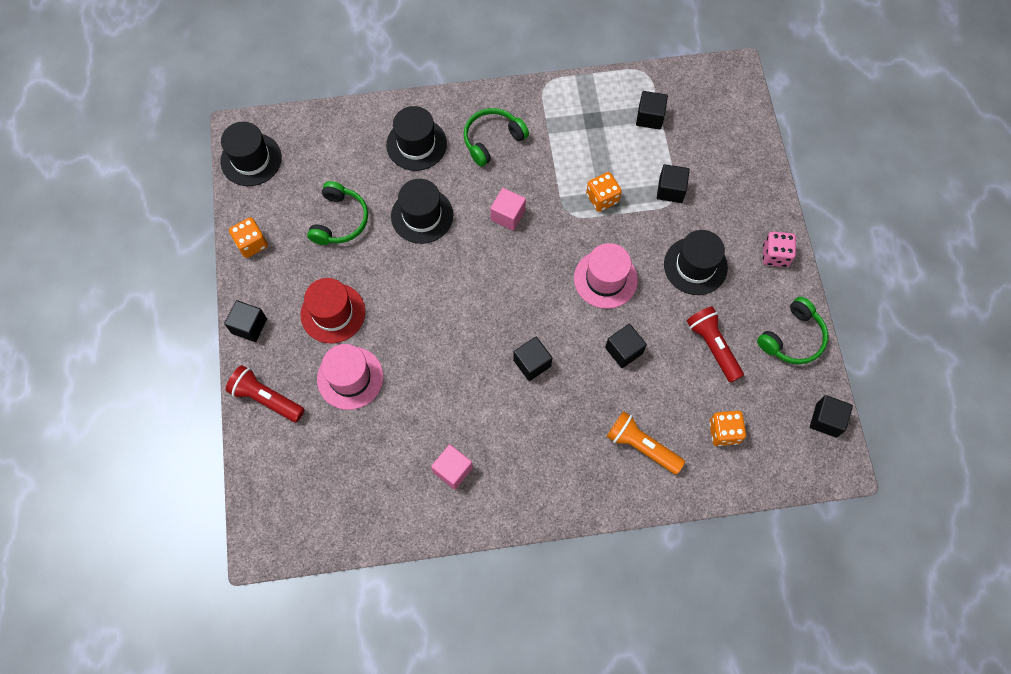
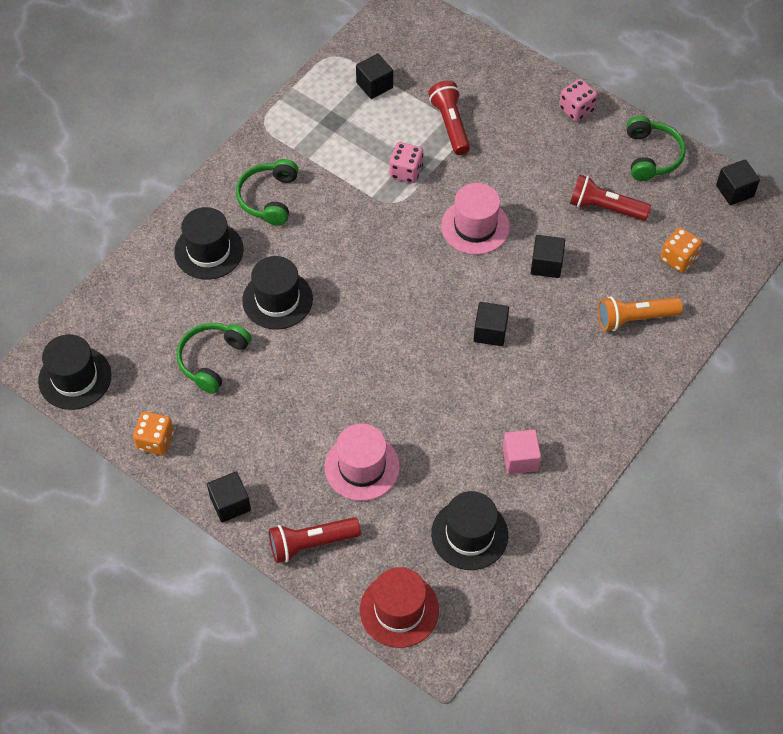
camera: 45 degrees left, 10 degrees down
(333, 313) = (290, 432): red hat -> red hat (399, 610)
(340, 220) = (212, 360): green headphones -> green headphones turned 120 degrees counterclockwise
(508, 215) = (347, 243): pink cube -> none
(602, 198) = (406, 171): orange dice -> pink dice
(670, 190) = (450, 125): black cube -> red flashlight
(695, 266) = (529, 163): black hat -> black hat (469, 534)

